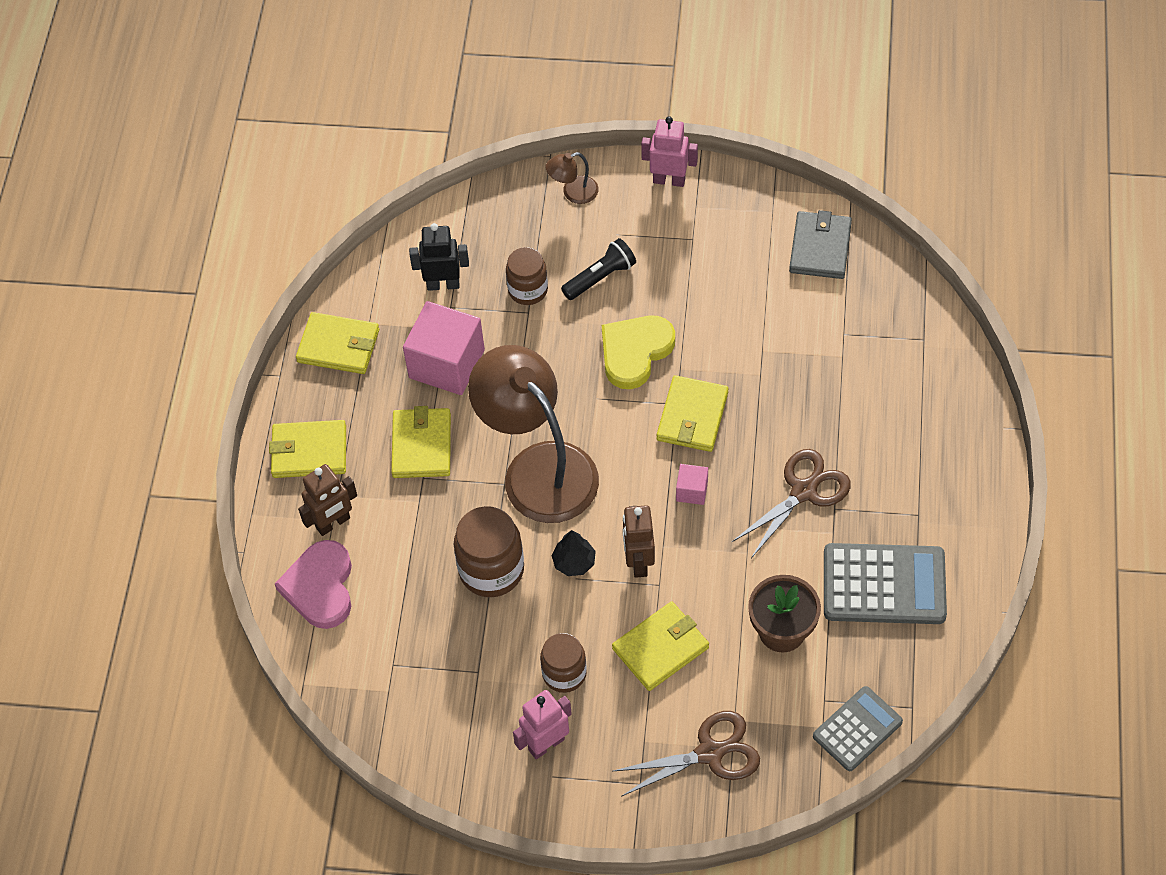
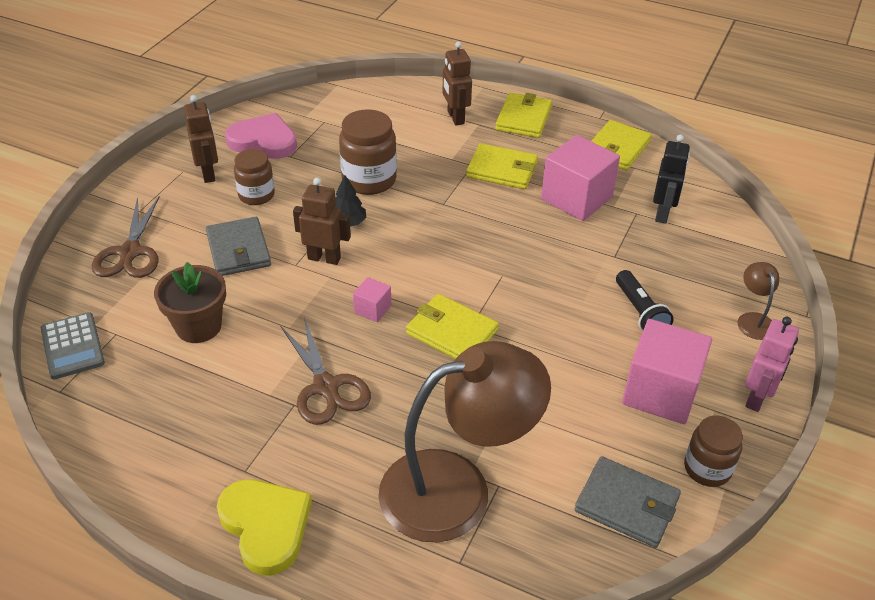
camera: 105 degrees right, 15 degrees down
(320, 587) = (406, 103): pink heart -> pink heart (263, 141)
(528, 290) = (640, 261): brown jar -> brown jar (707, 468)
(538, 468) = (448, 224): brown lamp -> brown lamp (457, 488)
(546, 744) = (208, 174): pink robot -> brown robot
(635, 352) = (542, 313): yellow heart -> yellow heart (266, 526)
(660, 648) = (239, 250): yellow wallet -> grey wallet
(693, 246) = (660, 392): none -> pink cube
(884, 585) = (190, 414): grey calculator -> none

